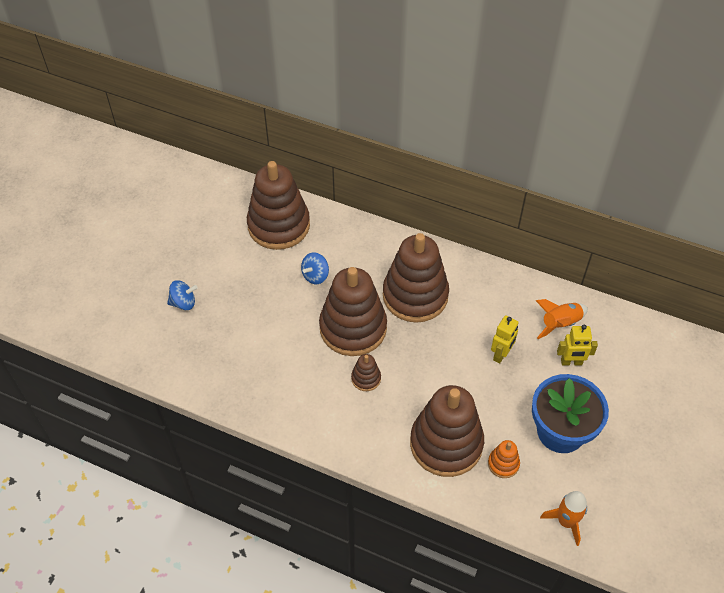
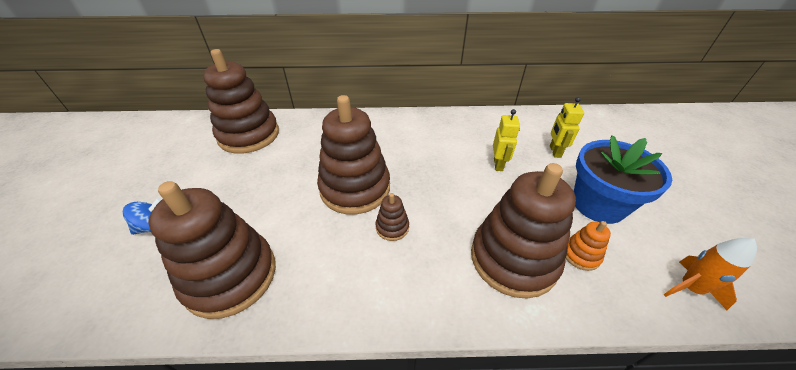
camera: 25 degrees left, 10 degrees down
(315, 276) = (299, 160): blue spinning top -> none
(415, 295) = (397, 147): brown stacking toy -> brown stacking toy (230, 276)
(560, 324) = (522, 130): orange rocket -> none
(571, 362) = (554, 151): yellow robot -> yellow robot turned 120 degrees clockwise

